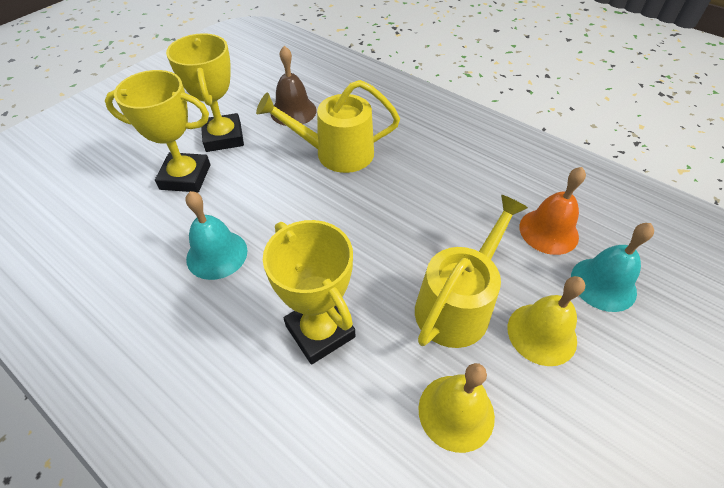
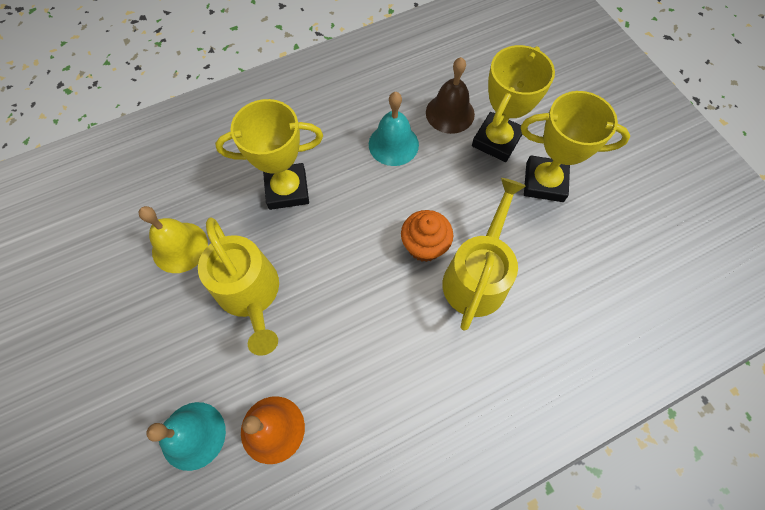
camera: 115 degrees right, 15 degrees up
(293, 111) = (567, 259): brown bell -> brown bell (450, 113)
(327, 192) = (424, 246): none -> orange cupcake
(541, 333) = (189, 343): yellow bell -> none

